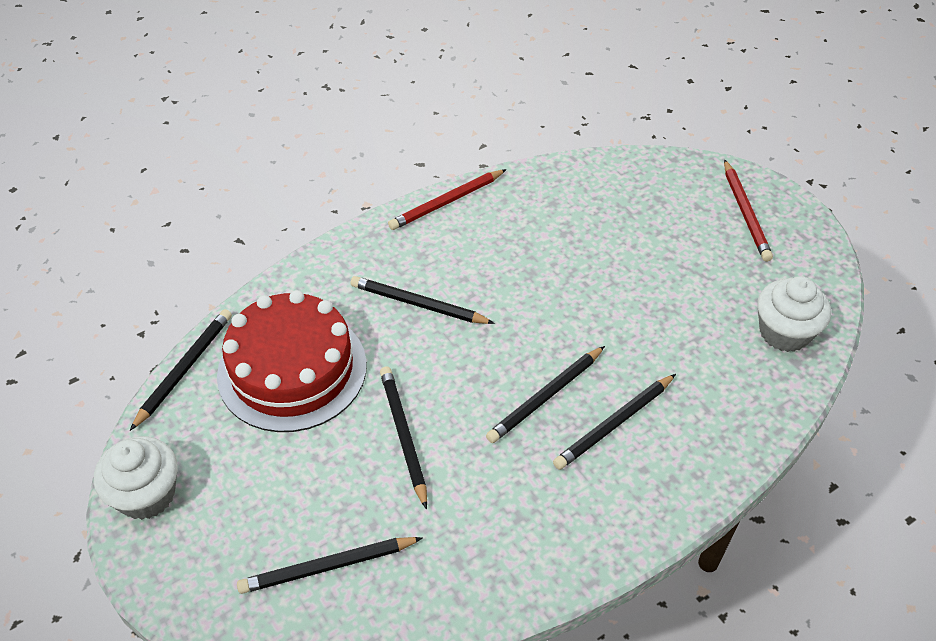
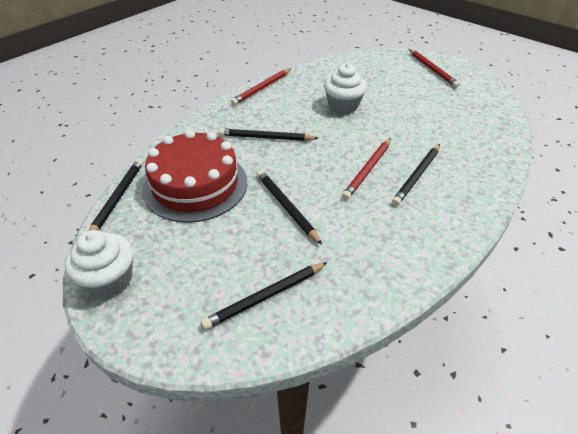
camera: 15 degrees left, 5 degrees down
(545, 396) = (368, 170): black pencil -> red pencil
(784, 332) = (486, 116): white cupcake -> white cupcake (343, 106)

